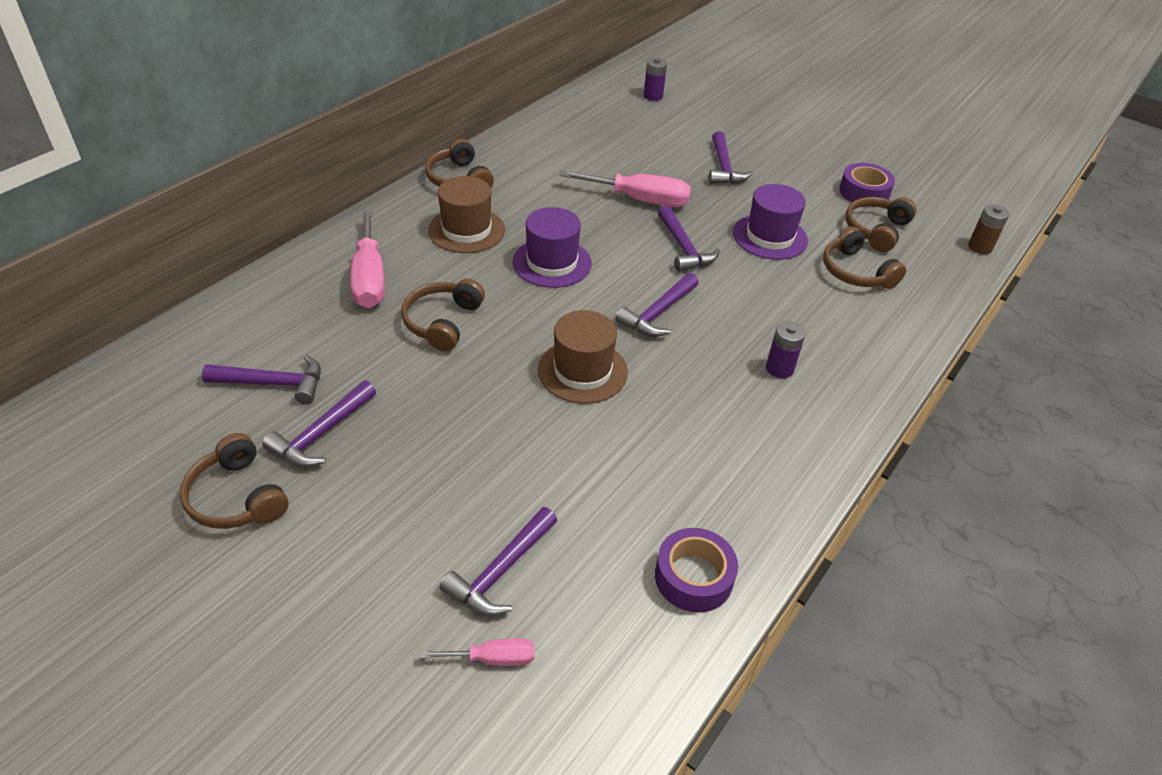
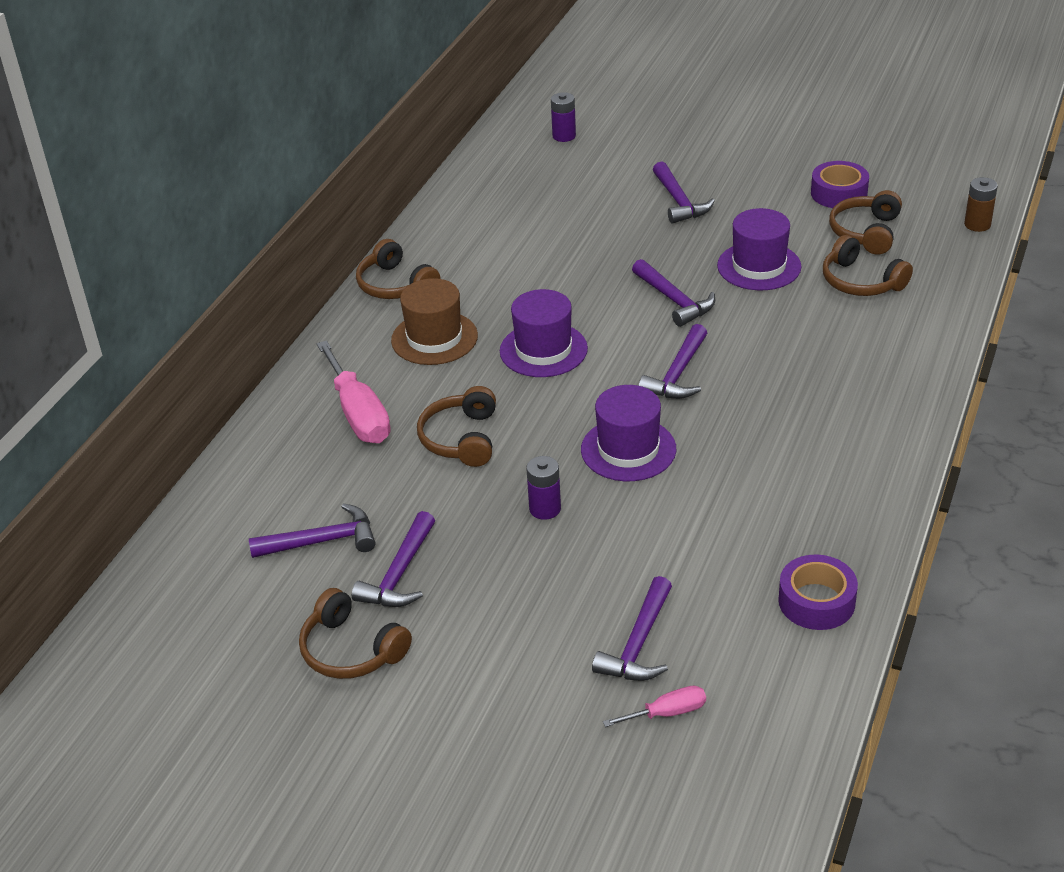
camera: 10 degrees left, 5 degrees down
(582, 371) = (628, 449): brown hat -> purple hat
(640, 200) = (604, 260): pink screwdriver -> none
(779, 369) = (821, 397): purple battery -> purple battery (545, 509)

